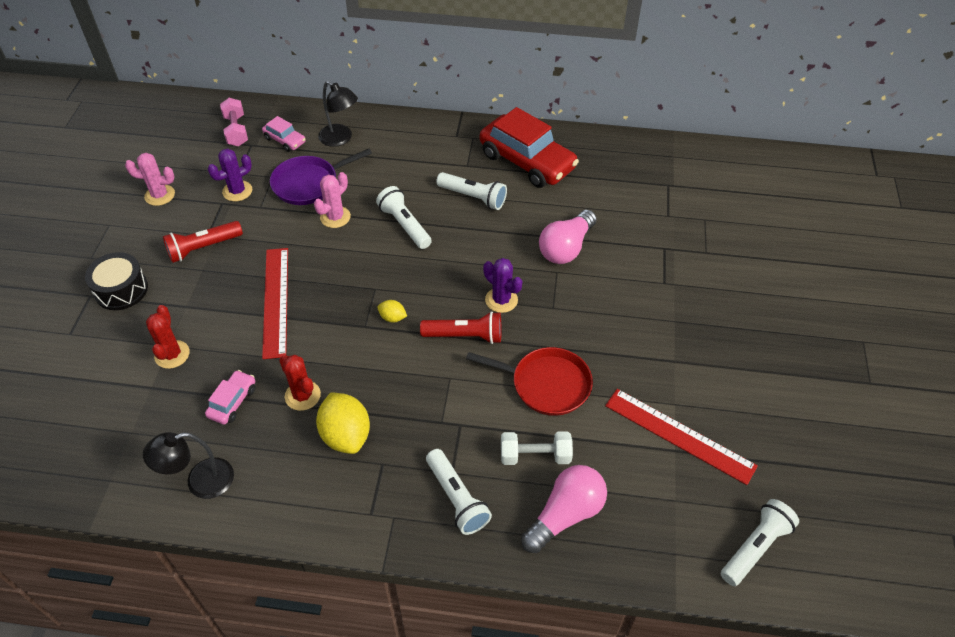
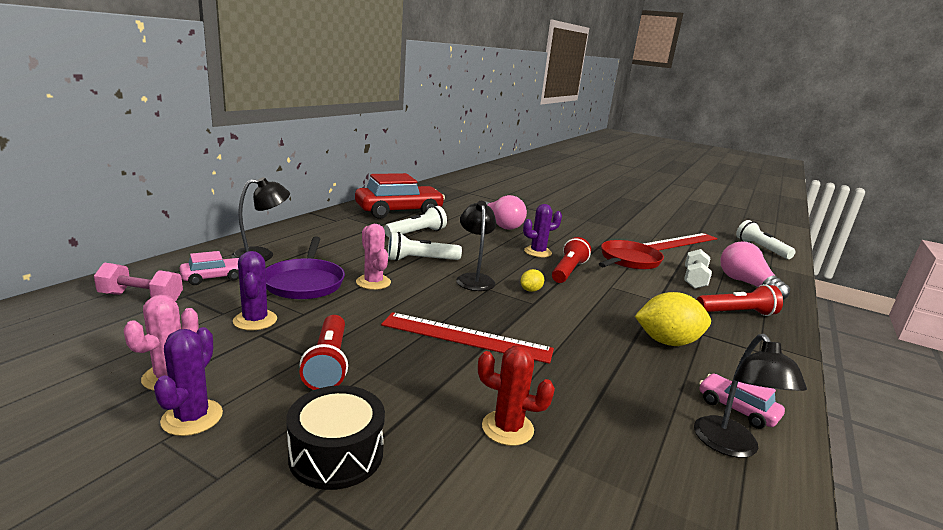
camera: 70 degrees left, 30 degrees down
(129, 224) = (192, 417): none -> purple cactus
(232, 402) = (607, 396): pink car -> pink car (736, 409)
(302, 395) = (611, 352): red cactus -> none
(389, 273) = (474, 279): none -> black lamp
(457, 498) = (737, 313): white flashlight -> red flashlight

